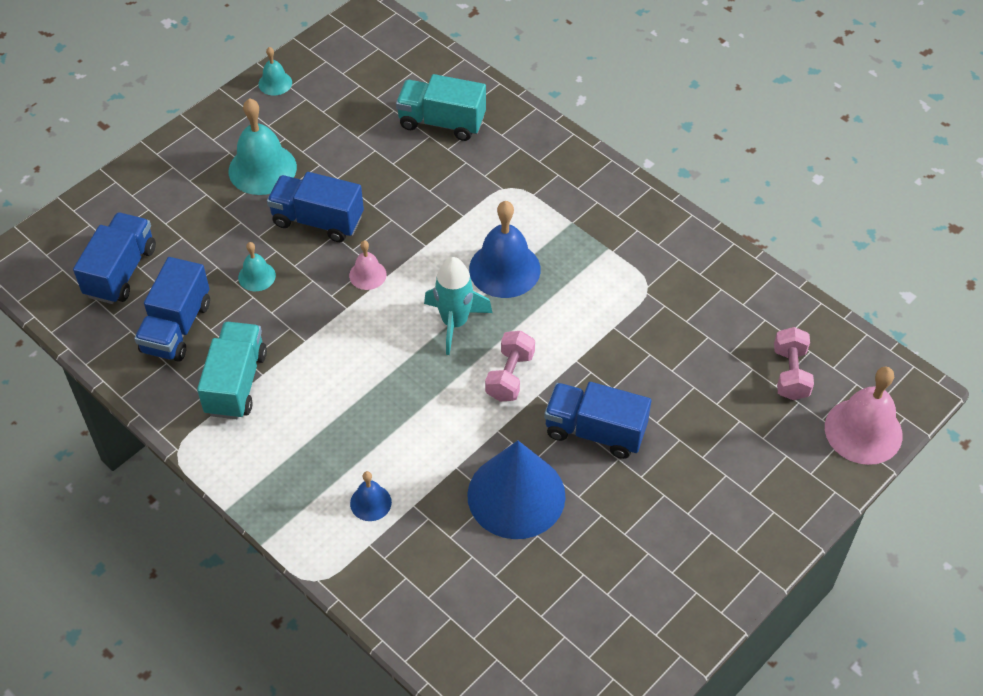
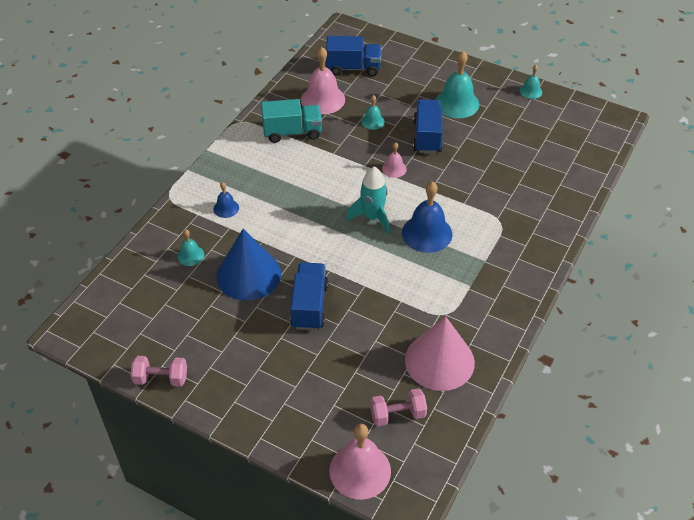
camera: 75 degrees right, 5 degrees down
(177, 327) = (323, 99): blue truck -> pink bell
(441, 122) = (541, 175): turquoise truck -> none
(454, 566) = (190, 255): none -> turquoise bell
(510, 376) = (339, 253): pink dumbbell -> pink dumbbell (161, 378)
(719, 311) = (439, 361): none -> pink cone

